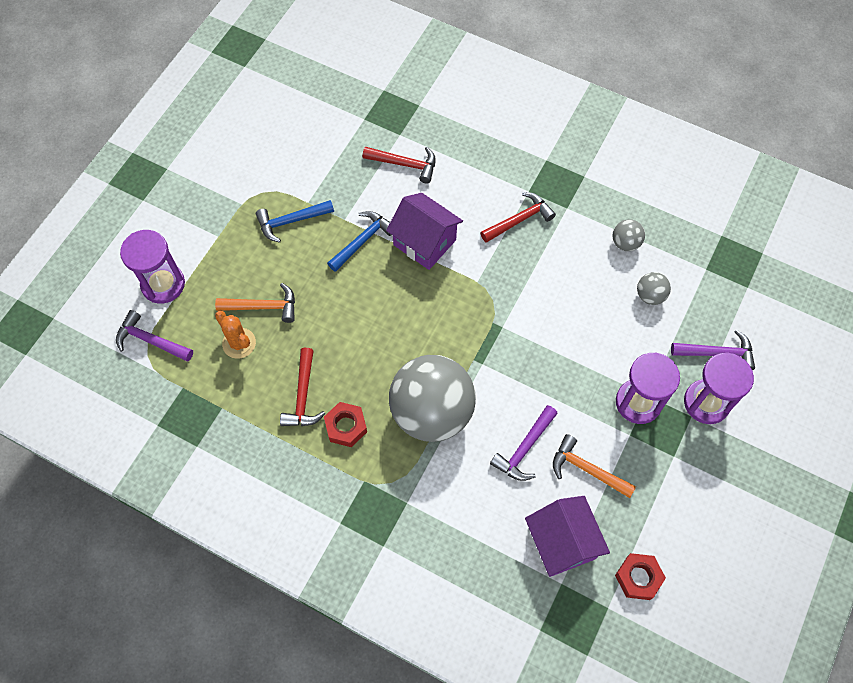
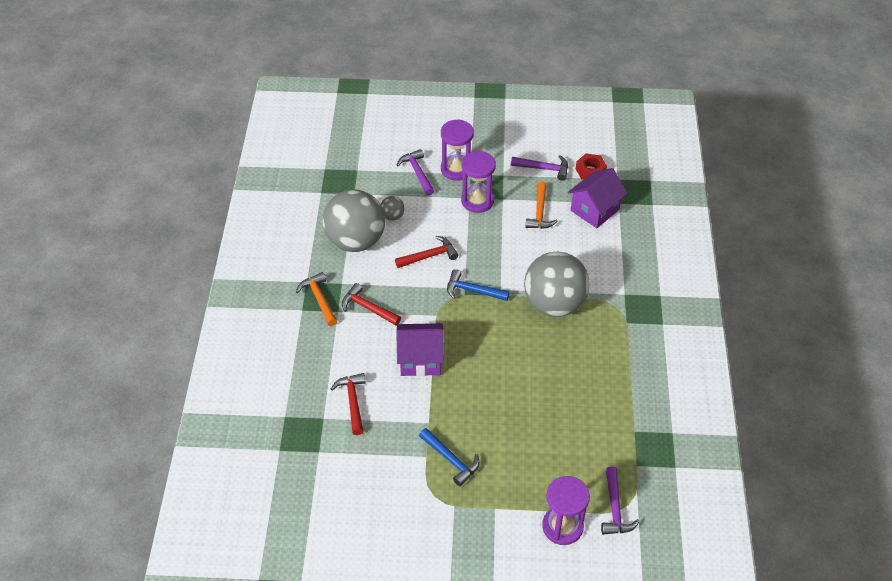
camera: 115 degrees left, 15 degrees down
(239, 343) = (578, 445): orange cactus -> none
(263, 307) = (538, 443): orange hammer -> orange hammer (319, 299)
(303, 395) = (591, 384): red hammer -> red hammer (429, 256)
(346, 427) = (597, 348): red nut -> none
(362, 241) = (441, 401): blue hammer -> blue hammer (473, 291)
(424, 242) = (420, 360): purple house -> purple house turned 75 degrees clockwise
(524, 448) = (546, 246): purple hammer -> purple hammer (543, 168)
(625, 243) = (355, 241): grey ball -> grey ball, size x2.45

